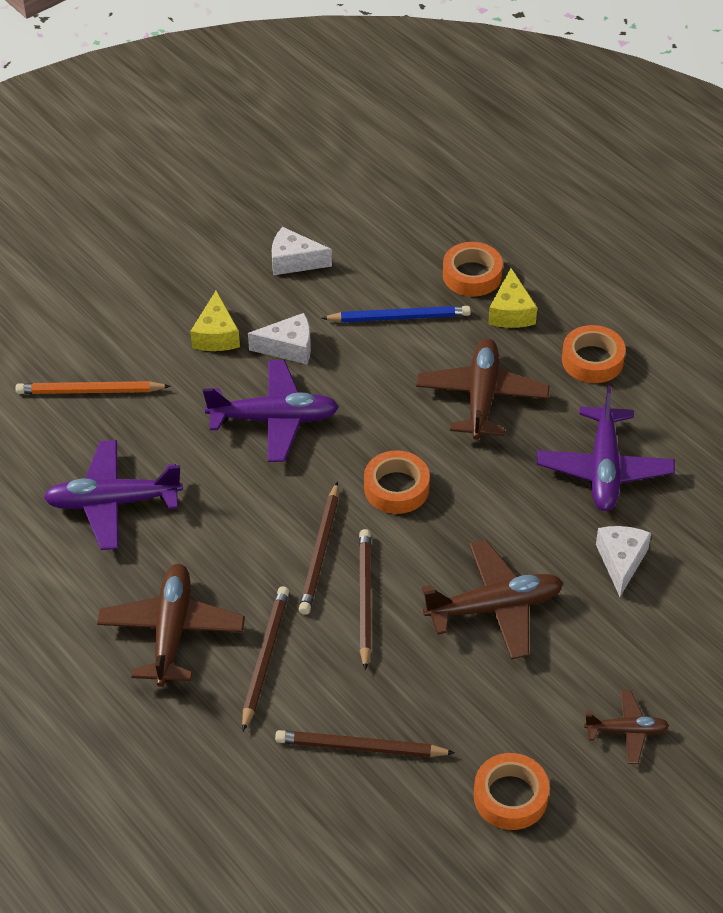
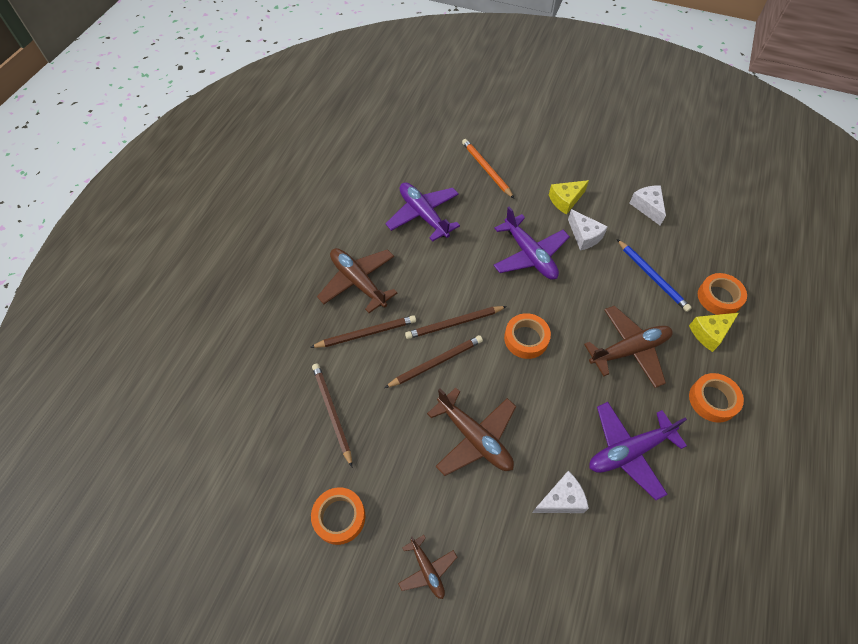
camera: 60 degrees right, 10 degrees up
(172, 631) = (358, 282): brown plane -> brown plane turned 105 degrees counterclockwise

